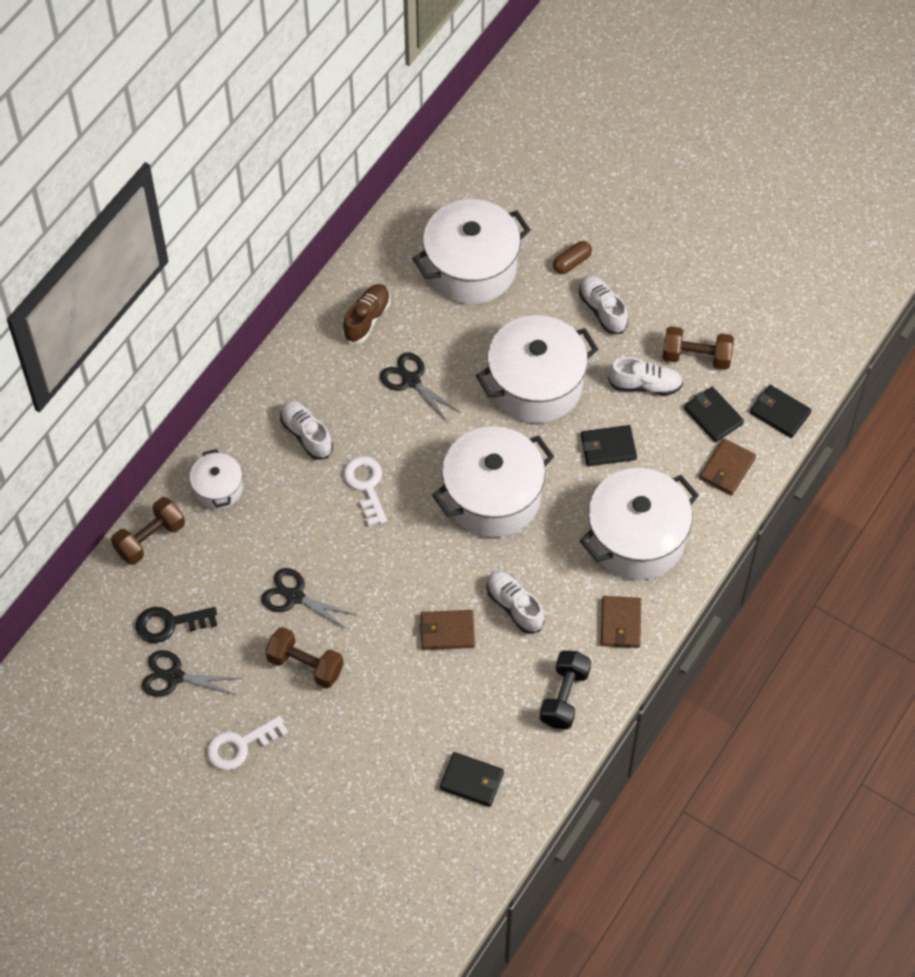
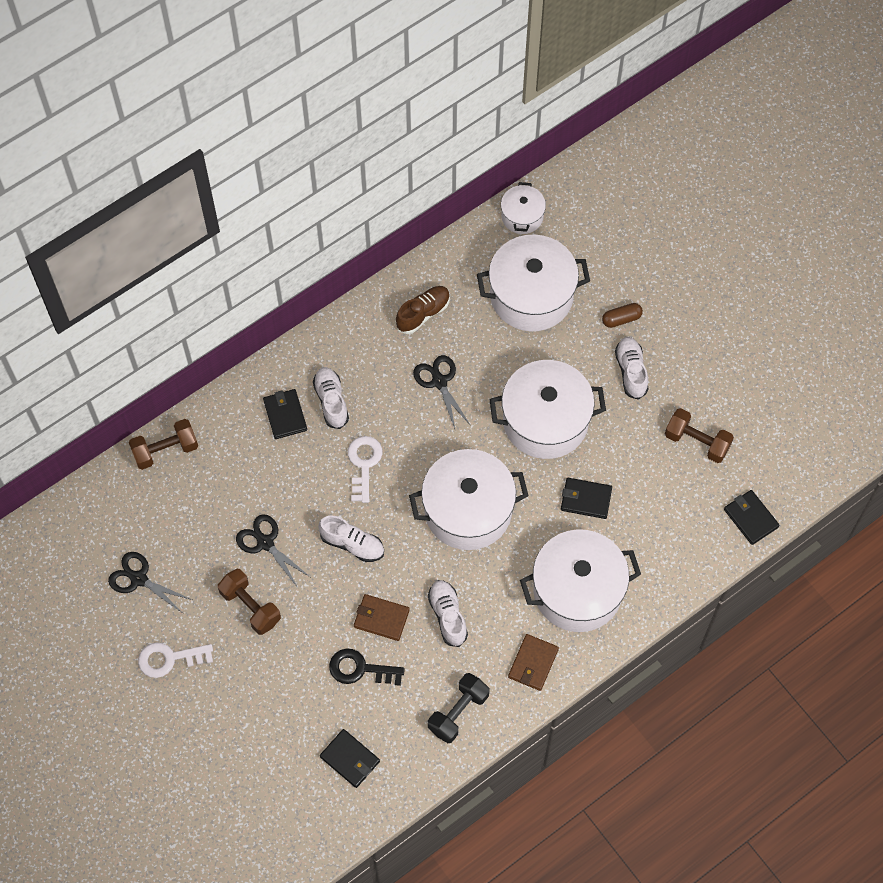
camera: 20 degrees right, 5 degrees up
(169, 624) = (152, 531): black key -> black key (360, 669)
(218, 489) = (239, 425): white pot -> white pot (522, 216)
(645, 385) = (641, 453): white shoe -> white shoe (352, 544)
(713, 416) = (690, 501): black wallet -> black wallet (285, 415)
(727, 468) = (683, 554): brown wallet -> none

